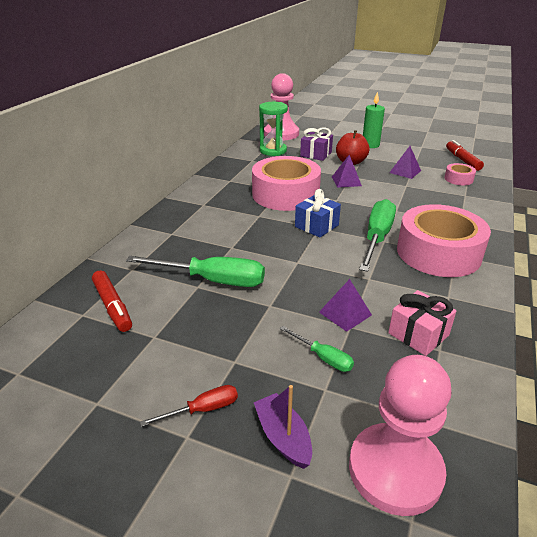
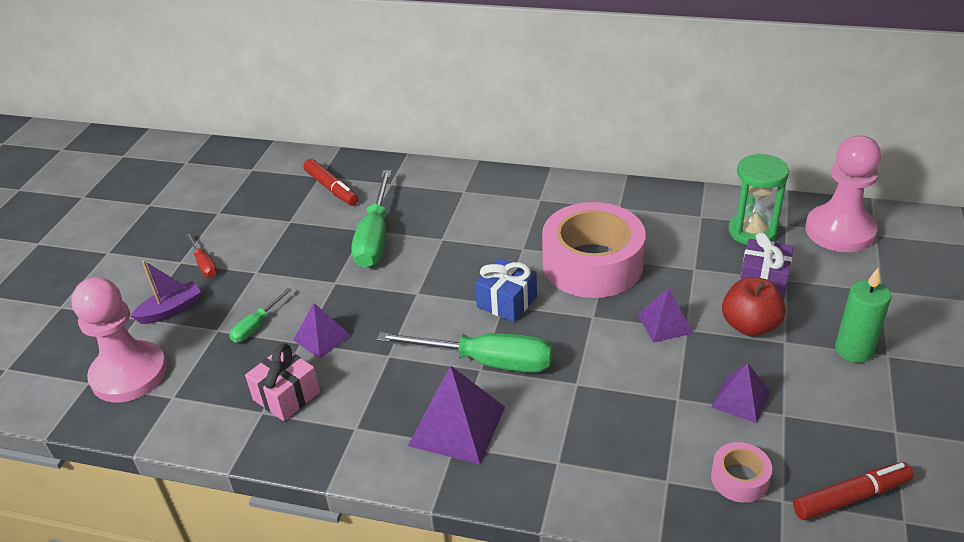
camera: 85 degrees right, 5 degrees up
(113, 306) = (331, 188): red marker -> red marker turned 90 degrees counterclockwise
(438, 253) = (457, 426): pink tape -> purple pyramid

